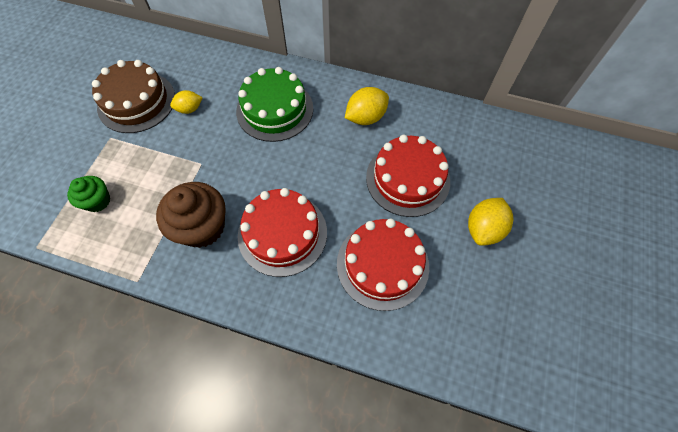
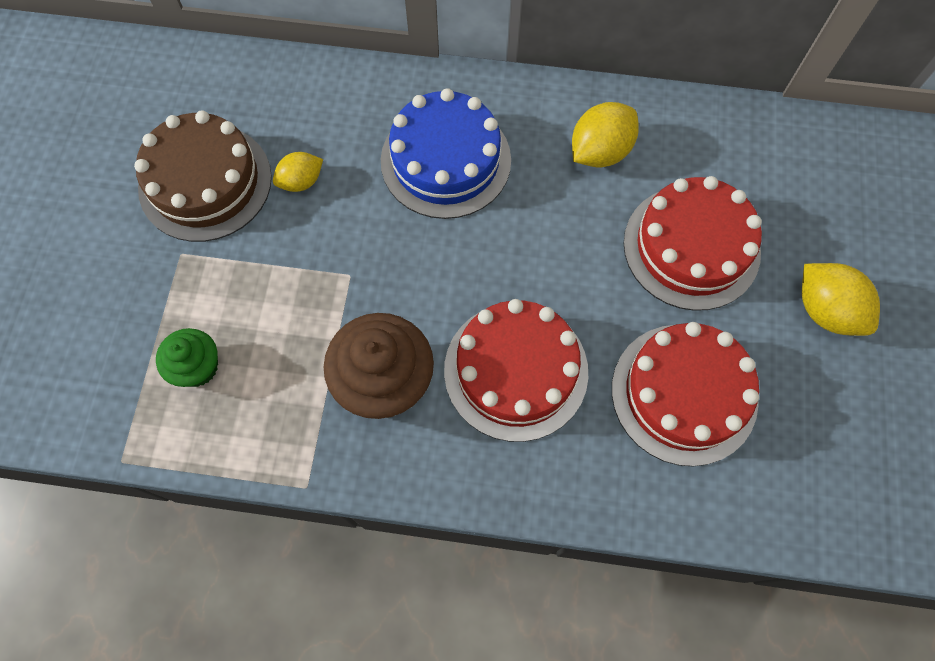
camera: 10 degrees left, 5 degrees up
(275, 110) = (446, 160): green cake -> blue cake
(483, 229) = (825, 310): yellow lemon -> yellow lemon turned 60 degrees counterclockwise

